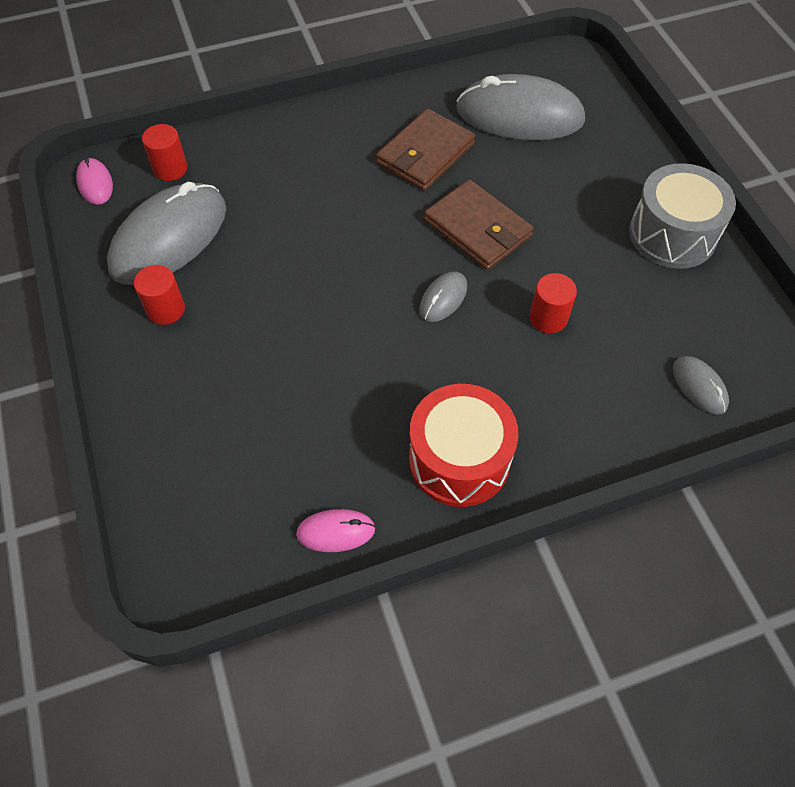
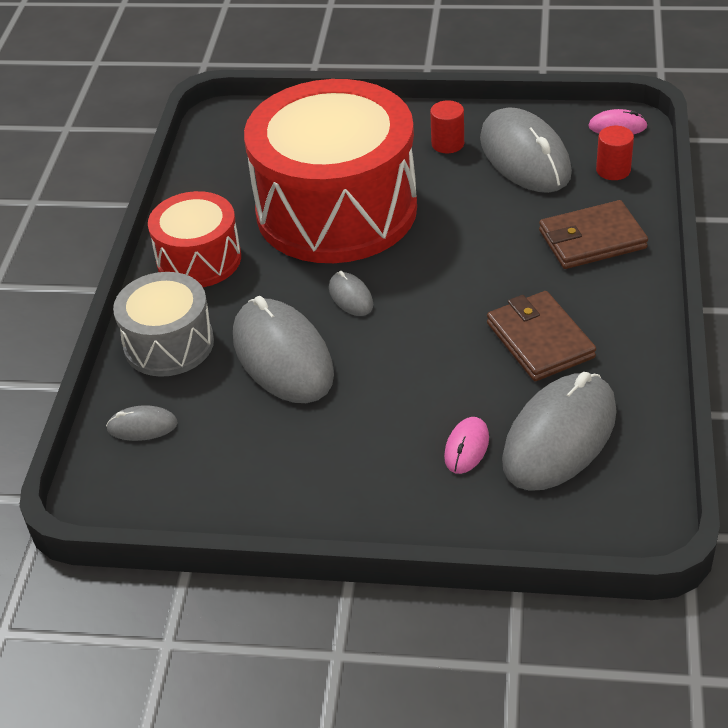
camera: 120 degrees right, 15 degrees down
(319, 365) = (336, 210): none -> red drum
(336, 531) = (197, 186): pink mouse -> pink mouse (466, 447)
(477, 229) = (415, 345): brown wallet -> brown wallet (592, 239)
(548, 318) = (282, 356): red cylinder -> grey mouse
(672, 234) = (312, 491): grey drum -> grey drum (169, 344)

